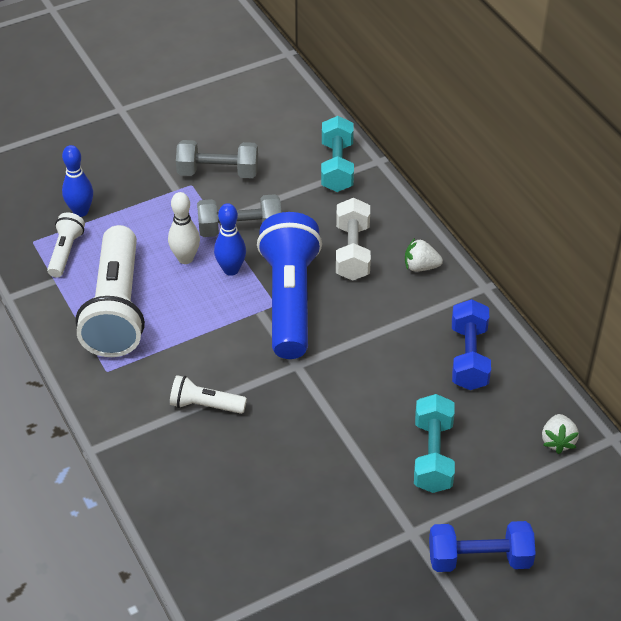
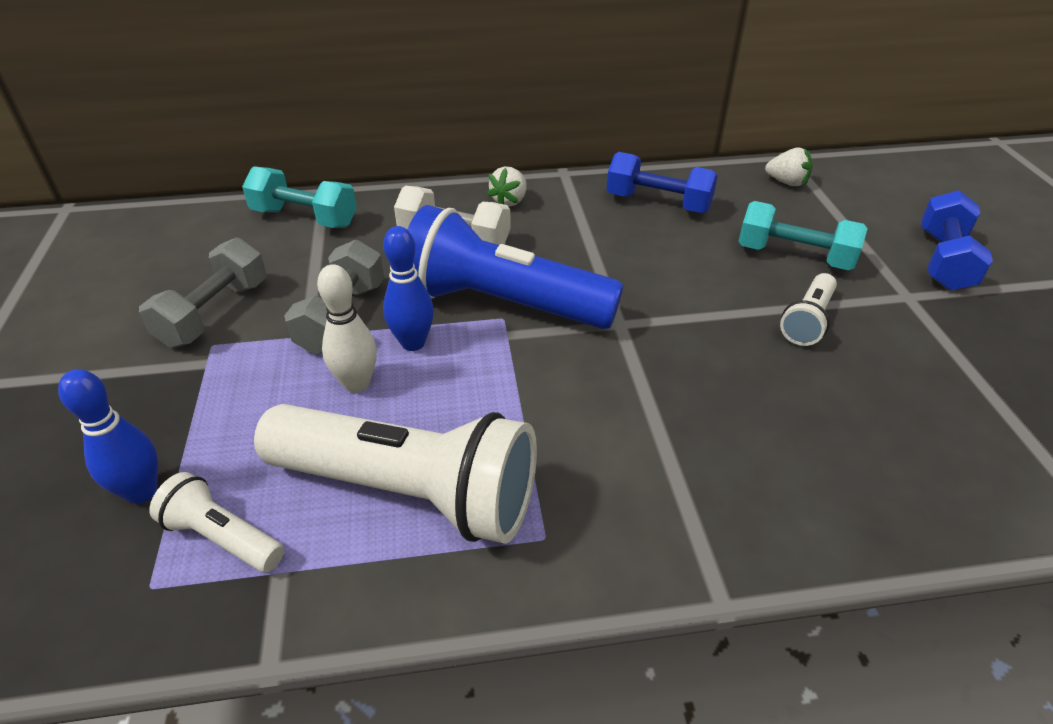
camera: 70 degrees left, 5 degrees down
(205, 405) = (663, 428): white flashlight -> white flashlight (807, 321)

